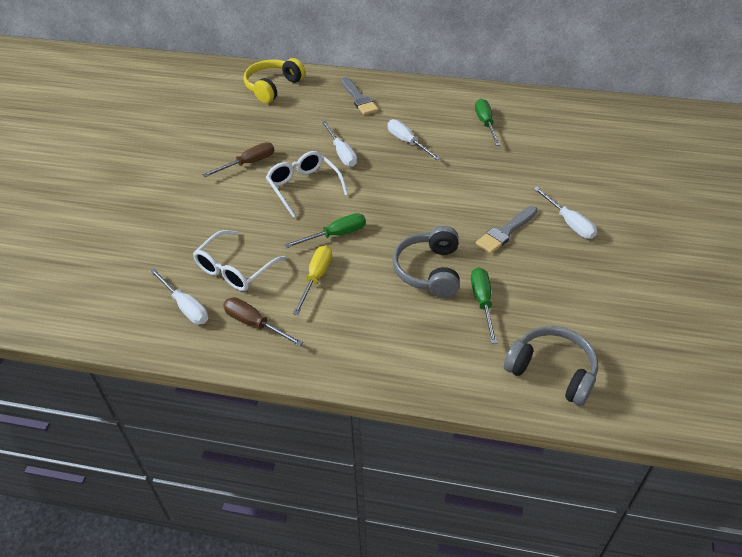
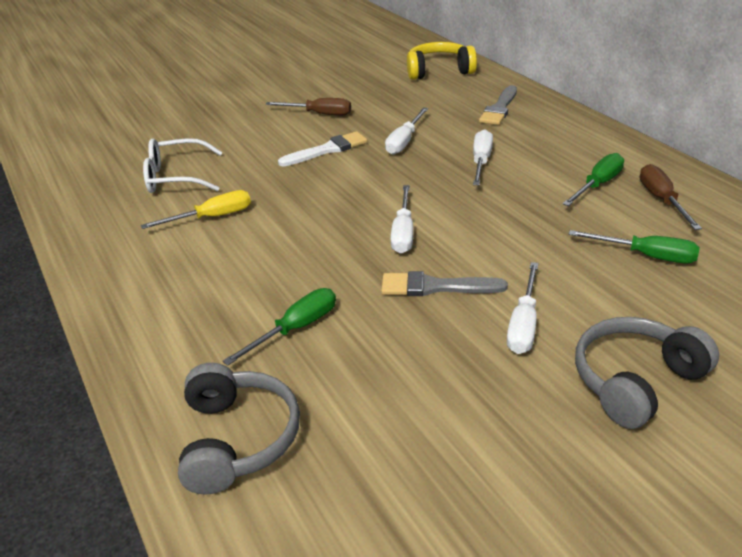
camera: 50 degrees right, 10 degrees down
(185, 307) = (106, 181): white screwdriver -> white screwdriver (403, 233)
(254, 323) = (118, 219): brown screwdriver -> brown screwdriver (662, 200)
(303, 187) = (327, 150): white glasses -> white brush
(336, 235) = (284, 197): green screwdriver -> green screwdriver (646, 256)
(429, 270) = (302, 270): grey headphones -> grey headphones (635, 381)

